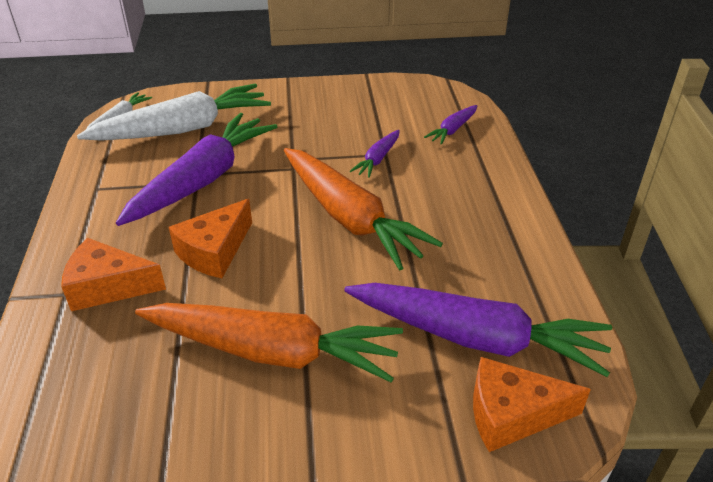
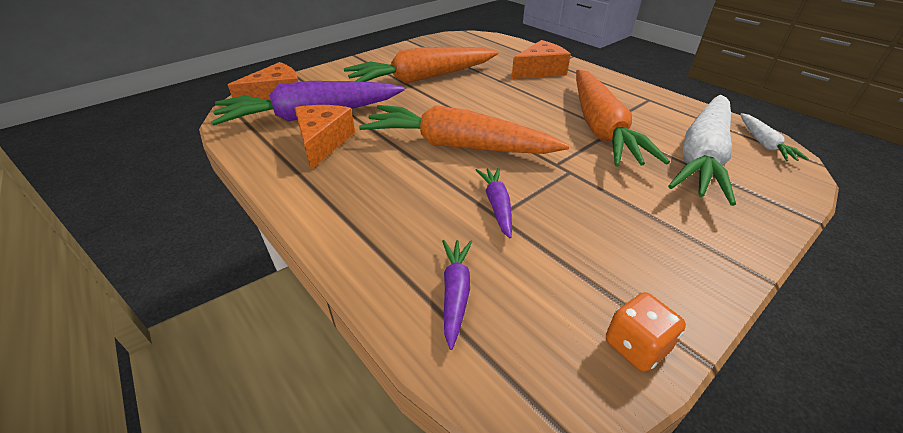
camera: 145 degrees right, 0 degrees up
(202, 180) = (601, 128): purple carrot -> orange carrot
(214, 251) = (516, 98): orange cheese -> orange cheese (323, 142)
(388, 86) = (636, 346): none -> orange dice

